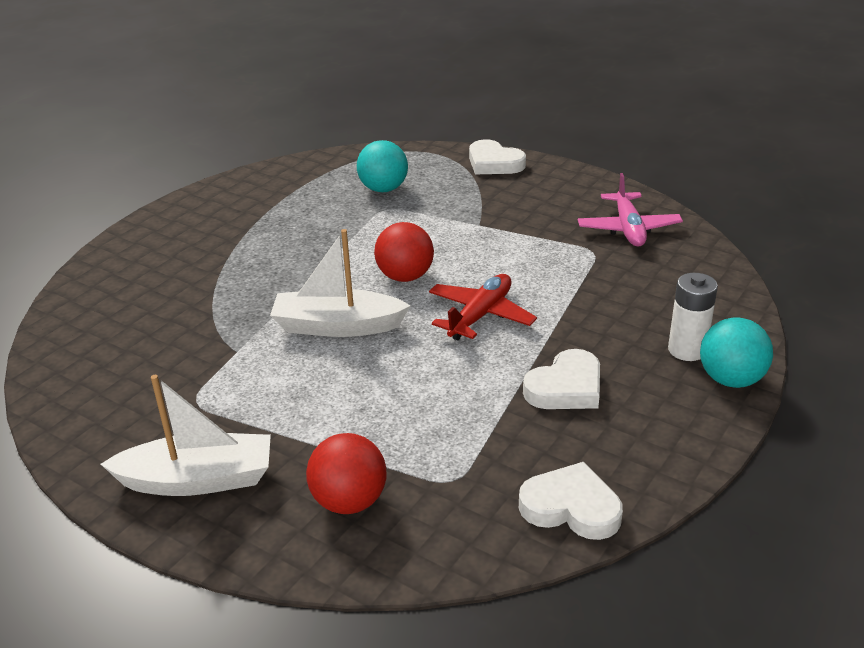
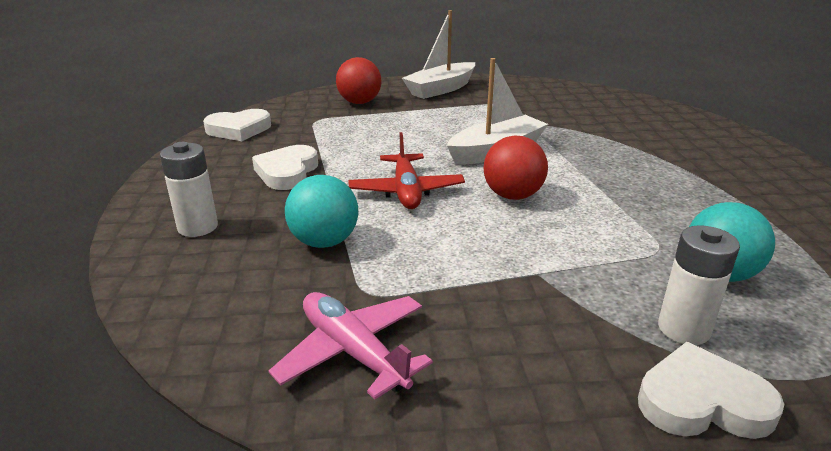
camera: 140 degrees right, 5 degrees down
(452, 180) = (683, 329): none -> white battery
(731, 379) = (148, 218): turquoise ball -> turquoise ball (324, 242)

